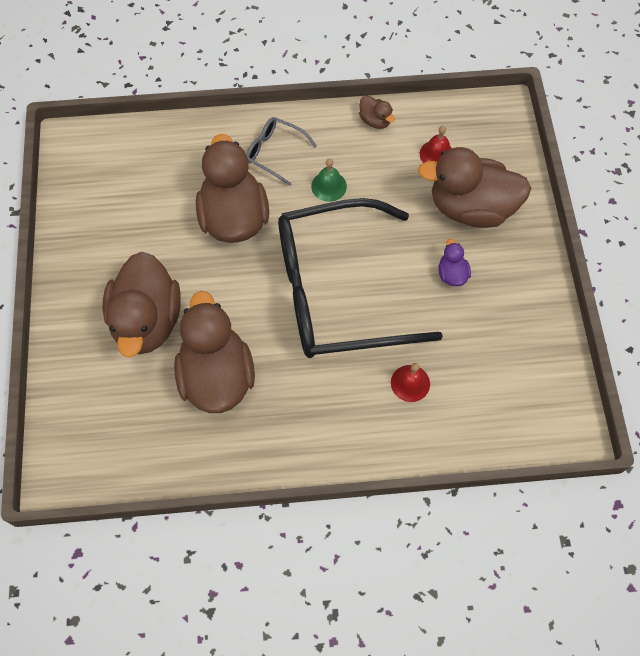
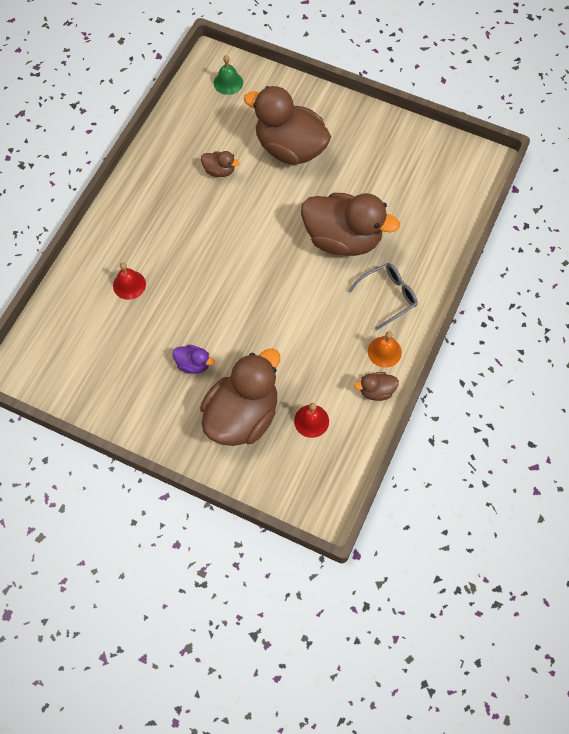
camera: 120 degrees right, 0 degrees up
(217, 376) = (219, 171): brown duck -> brown duck, size x0.43
(329, 186) = (331, 319): green bell -> green bell (228, 82)
(333, 131) = (384, 351): none -> orange bell
(337, 291) = (233, 276): black glasses -> none

